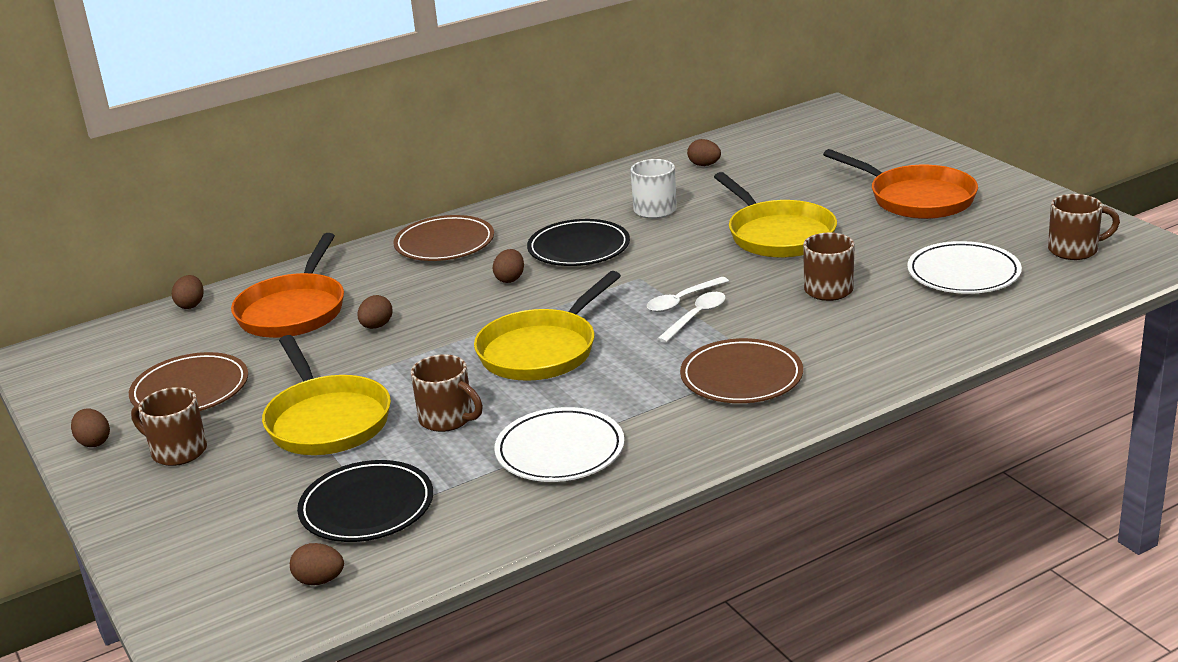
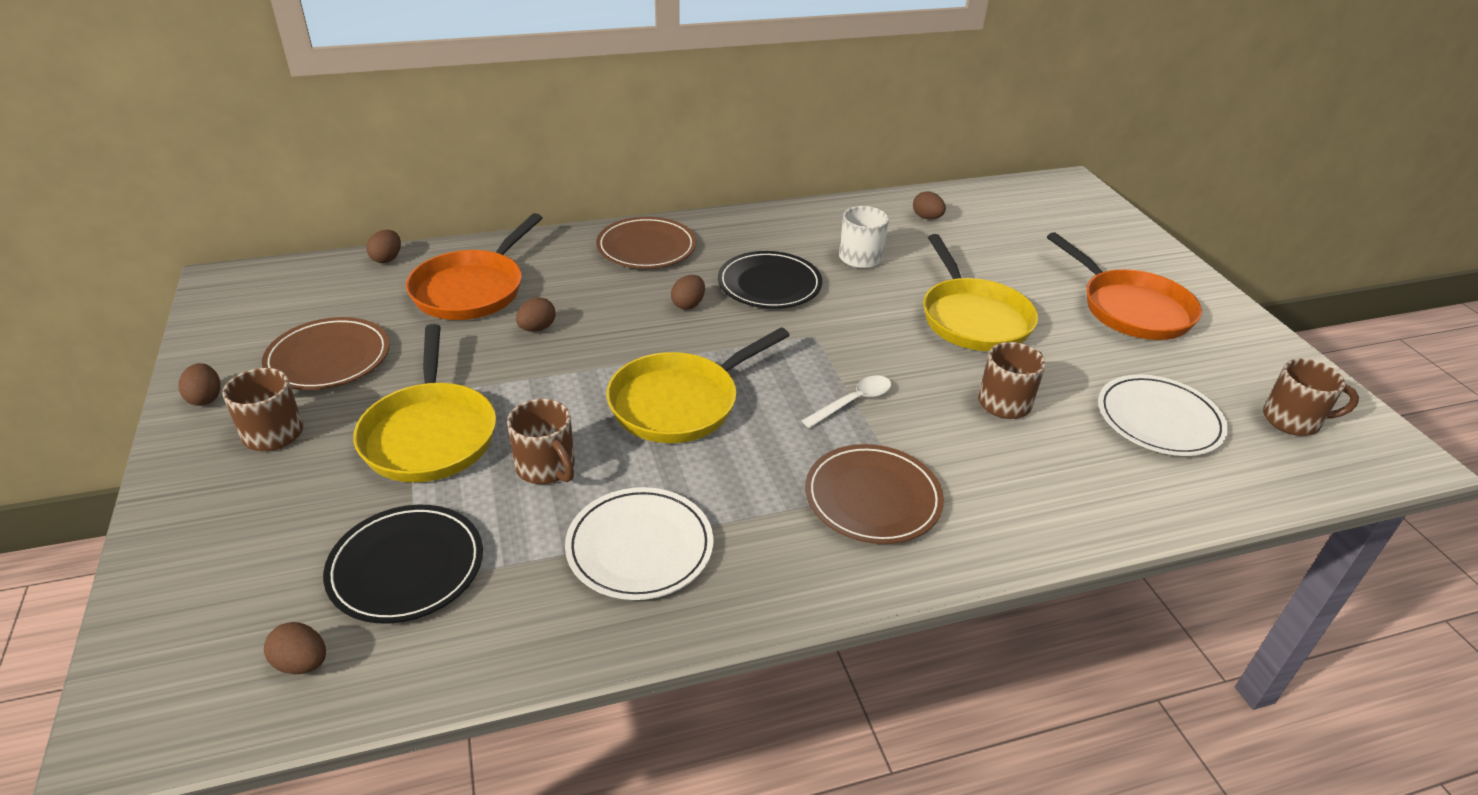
camera: 10 degrees right, 10 degrees up
(682, 301) = (846, 376): white spoon -> none

